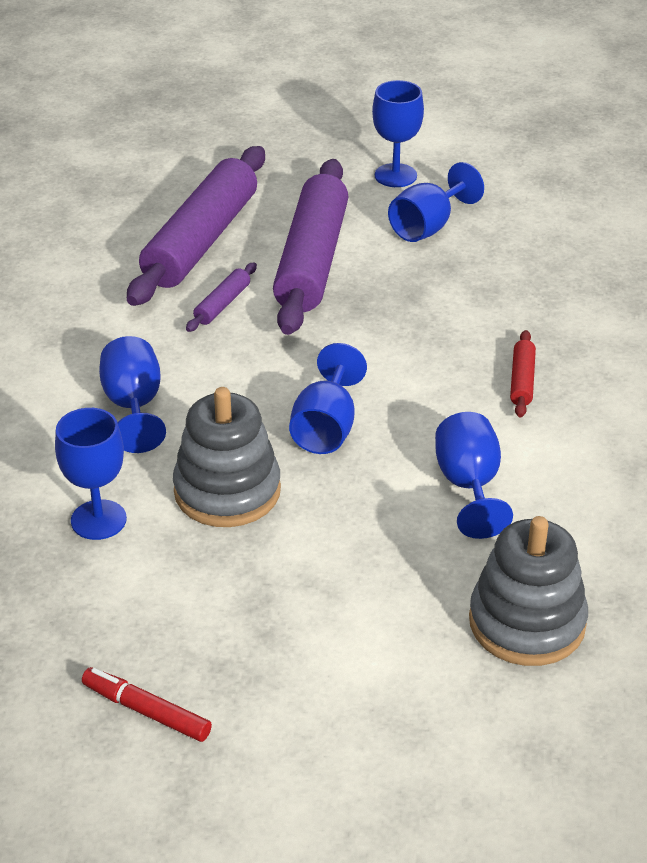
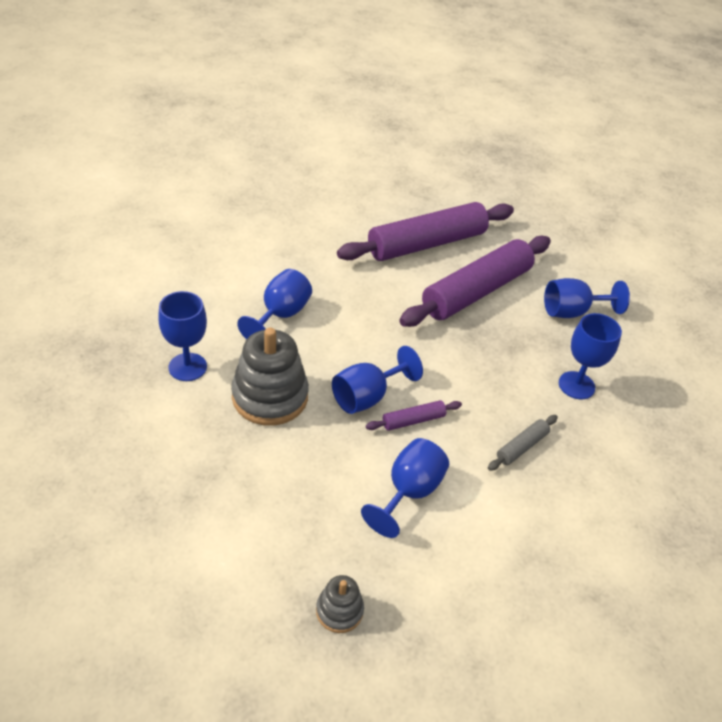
camera: 35 degrees right, 5 degrees up
(146, 711) = (78, 495): red marker -> none
(222, 304) = (395, 287): purple rolling pin -> purple rolling pin (413, 420)
(395, 175) = (587, 269): blue goblet -> blue goblet (576, 385)
(522, 381) = (521, 447): red rolling pin -> grey rolling pin
(527, 622) = (339, 611): grey stacking toy -> grey stacking toy, size x0.51

